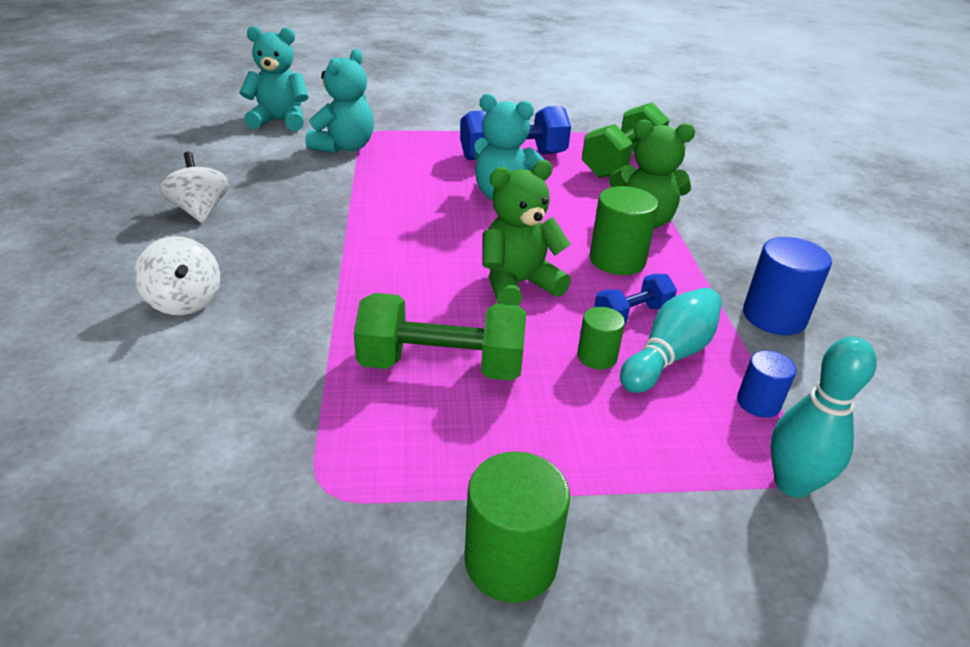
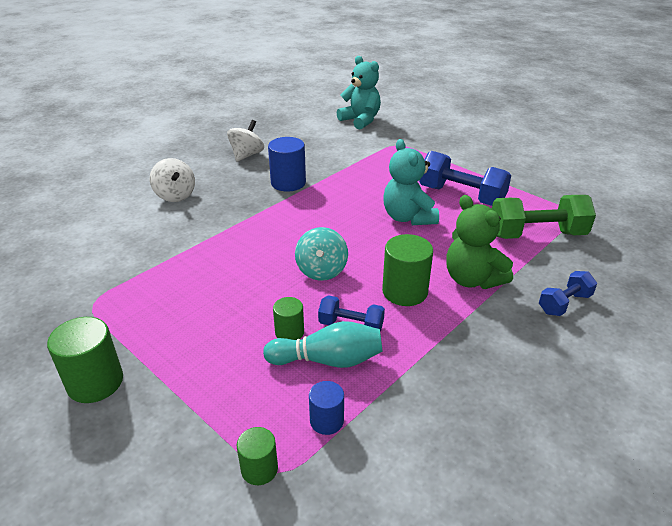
camera: 50 degrees right, 0 degrees up
(185, 301) = (175, 195): white spinning top -> white spinning top turned 45 degrees counterclockwise
(344, 147) = (368, 149): turquoise teddy bear -> none
(441, 365) = (215, 285): green dumbbell -> none
(518, 284) = (321, 270): green teddy bear -> turquoise spinning top
(726, 205) = (564, 303): none -> blue dumbbell
(774, 317) = (442, 389): blue cylinder -> blue cylinder (288, 183)
(792, 483) = (259, 469): turquoise bowling pin -> green cylinder

